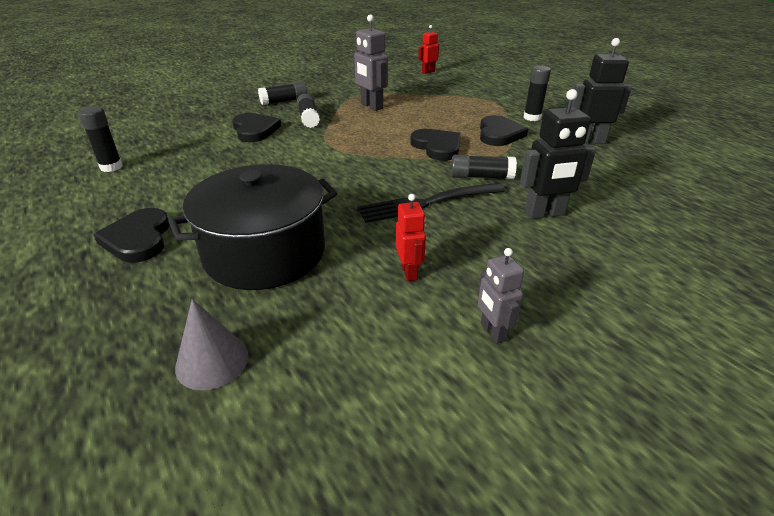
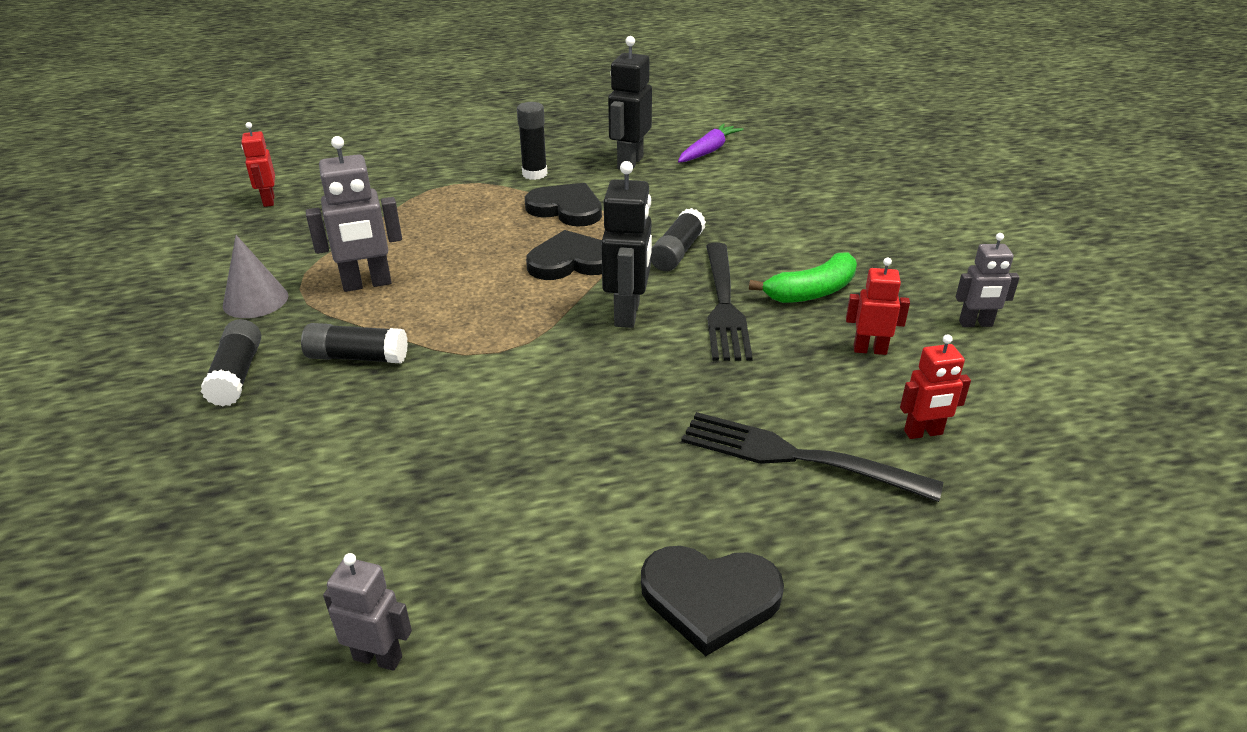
camera: 70 degrees left, 0 degrees up
(111, 167) = (378, 657): black glue stick -> grey robot
(212, 361) = (1010, 520): grey cone -> grey cone (255, 300)
(255, 130) = (354, 428): black heart -> none
(265, 253) = (796, 457): black pot -> black fork
(309, 308) = (923, 433): none -> red robot
(474, 236) = (812, 292): none -> green banana
(544, 214) = (782, 238): black robot -> black robot (628, 314)
(652, 165) = (708, 151): none -> purple carrot

